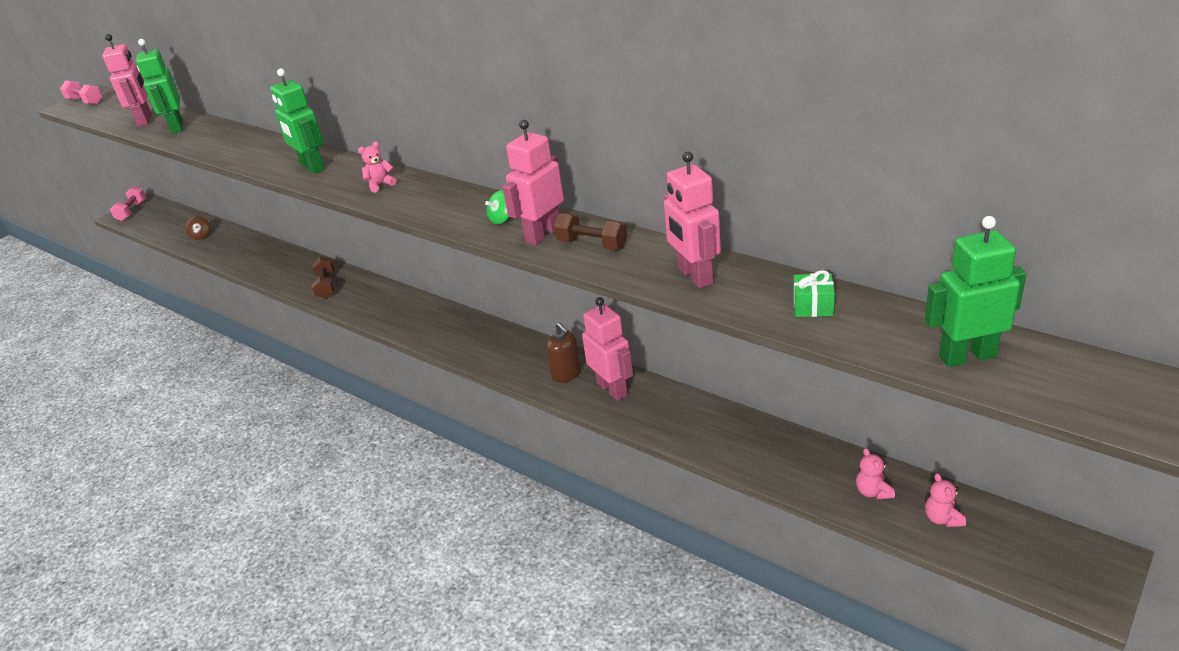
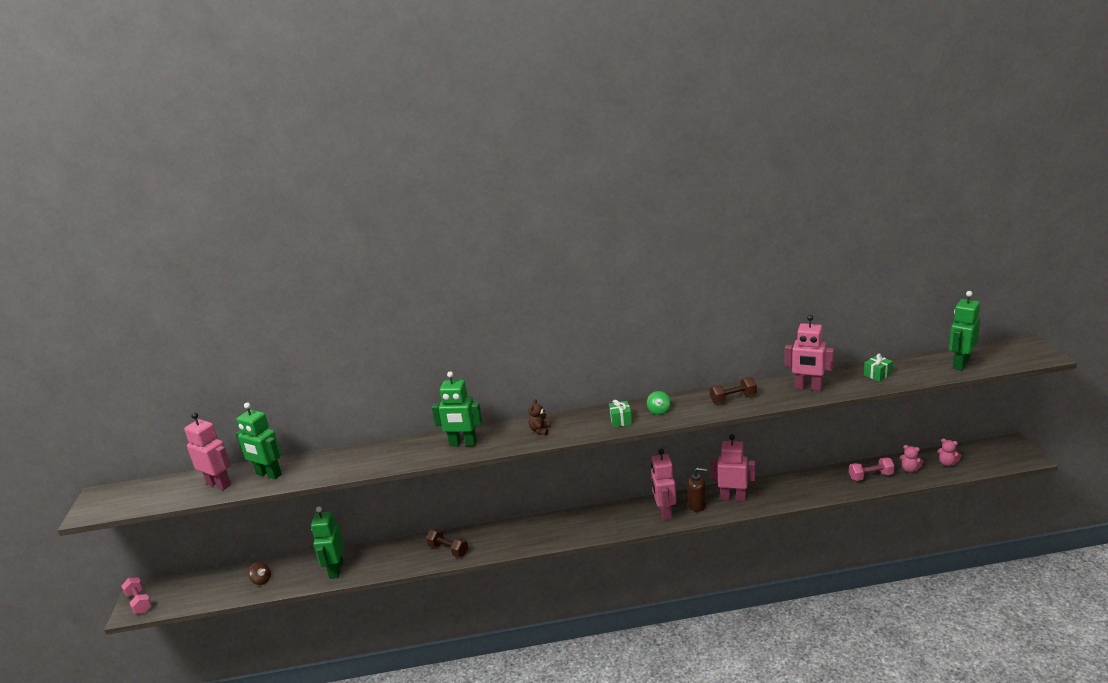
camera: 45 degrees left, 10 degrees down
(85, 102) = (104, 502): pink dumbbell -> pink dumbbell (871, 476)
(245, 256) = (336, 570): none -> green robot
(380, 185) = (540, 430): pink teddy bear -> brown teddy bear
(453, 211) = (621, 420): none -> green gift
(543, 234) = (697, 406): pink robot -> pink robot (664, 512)

